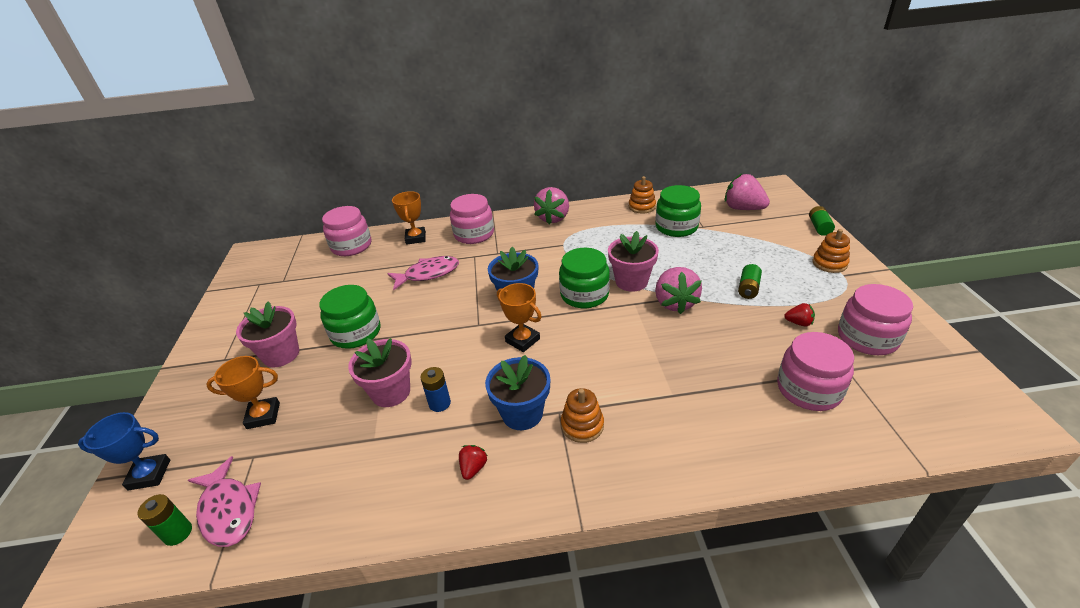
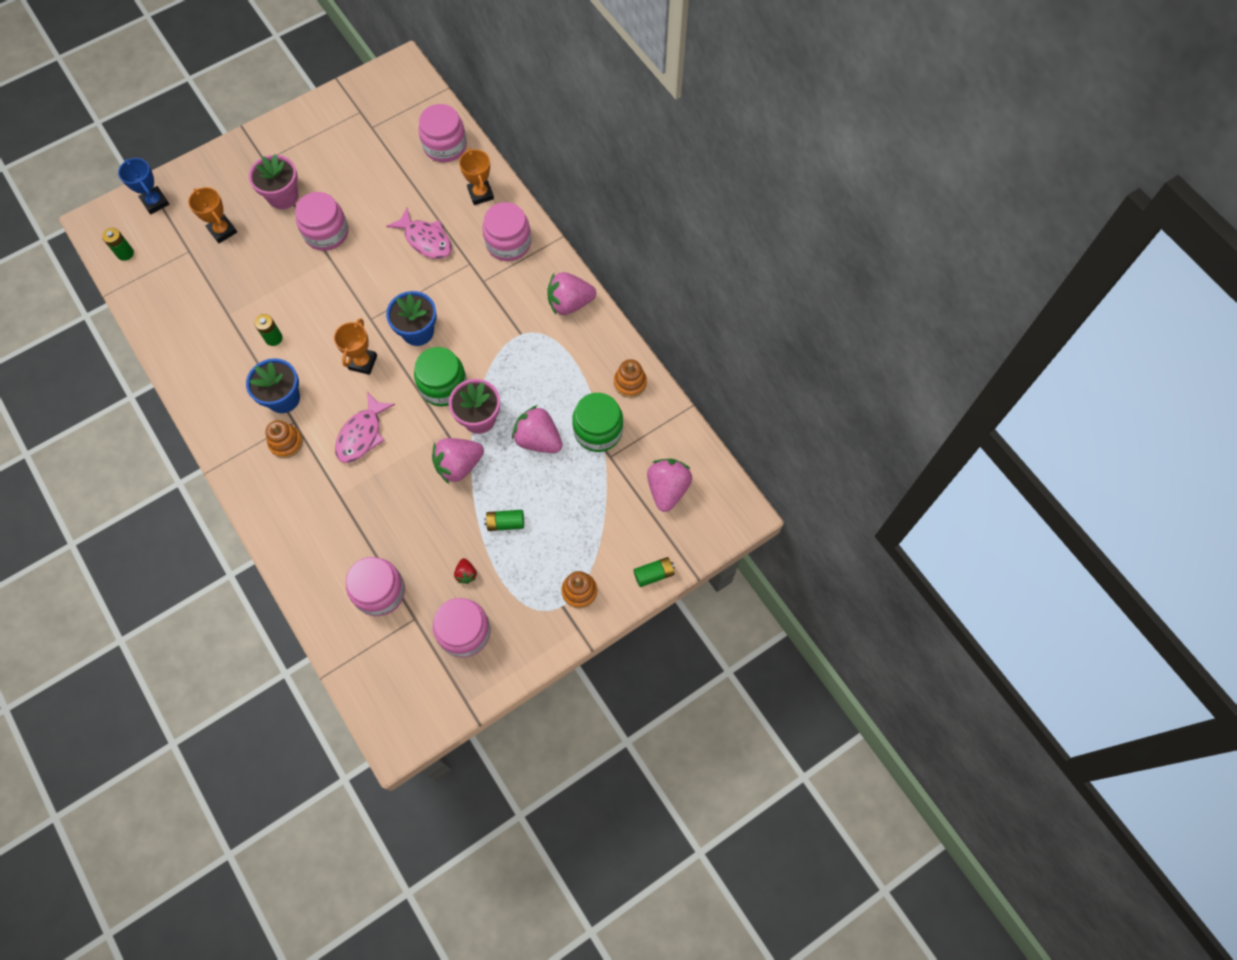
camera: 60 degrees right, 30 degrees up
(228, 510) = (148, 268): pink fish -> pink fish (362, 434)
(356, 333) = (326, 233): green jar -> pink jar
(391, 392) = (273, 299): pink flower pot -> none
(416, 238) = (480, 194): orange trophy -> orange trophy turned 75 degrees counterclockwise
(439, 403) = (273, 338): blue battery -> green battery
(473, 468) = (225, 390): red strawberry -> none
(670, 255) = (538, 439): none -> pink strawberry

